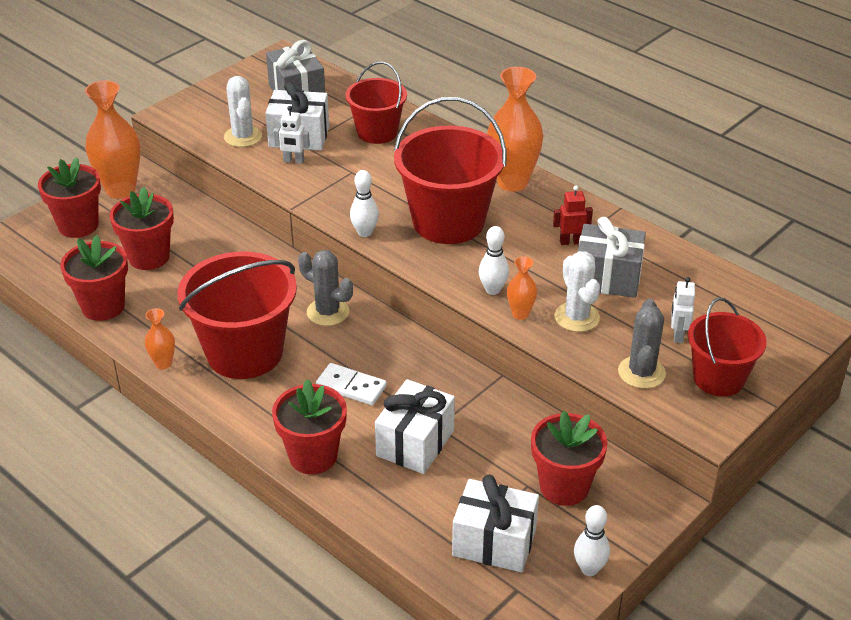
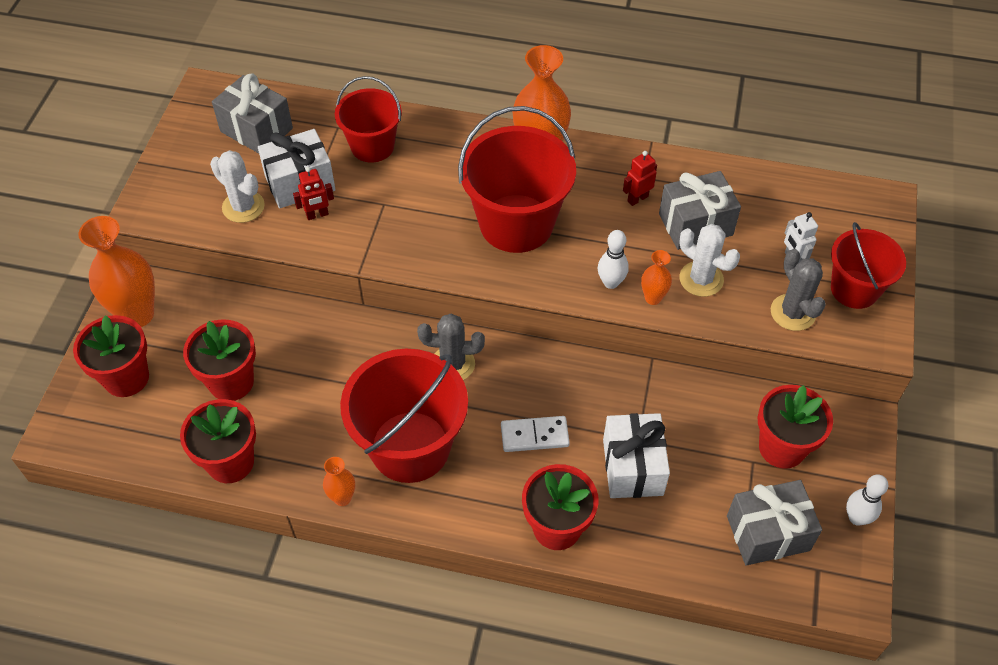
camera: 30 degrees left, 15 degrees up
(293, 161) = (317, 215): white robot -> red robot
(365, 232) = (450, 270): white bowling pin -> none
(494, 542) = (768, 533): white gift -> grey gift

